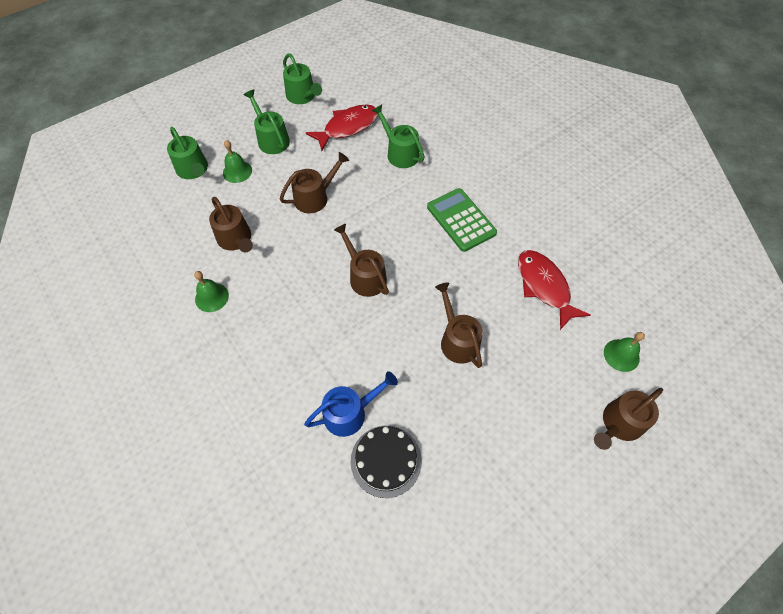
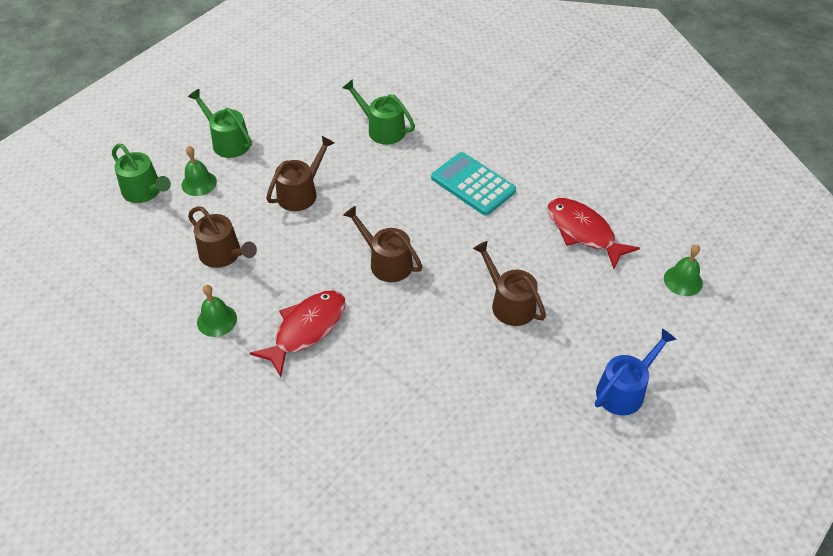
camera: 15 degrees left, 10 degrees down
(302, 96) = (248, 90): green watering can -> none
(347, 127) = (313, 113): red fish -> red fish (306, 329)
(349, 413) = (417, 401): blue watering can -> blue watering can (624, 390)
(386, 460) = (473, 438): black cake -> none
(461, 220) = (473, 184): green calculator -> turquoise calculator
(619, 423) = (701, 345): brown watering can -> none

